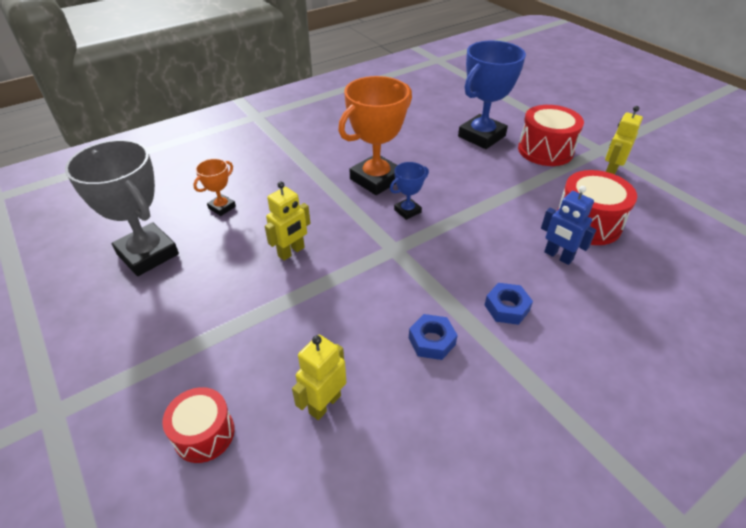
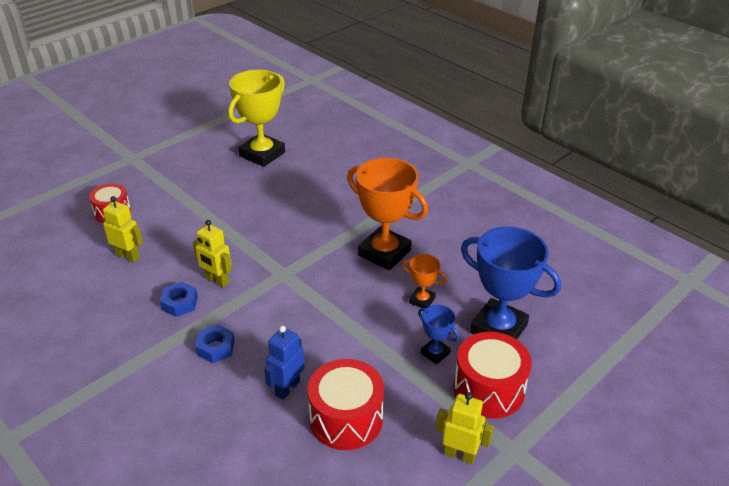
camera: 80 degrees right, 5 degrees down
(148, 254) = (262, 154): grey trophy -> yellow trophy
(222, 207) = (321, 174): orange trophy -> orange trophy (422, 300)
(291, 252) = (272, 218): yellow robot -> yellow robot (217, 281)
(407, 211) = (338, 278): blue trophy -> blue trophy (435, 353)

